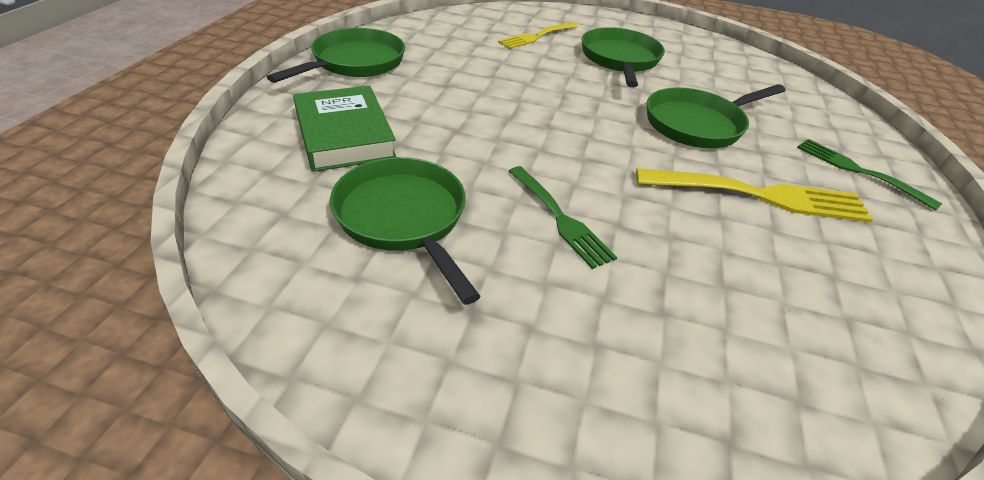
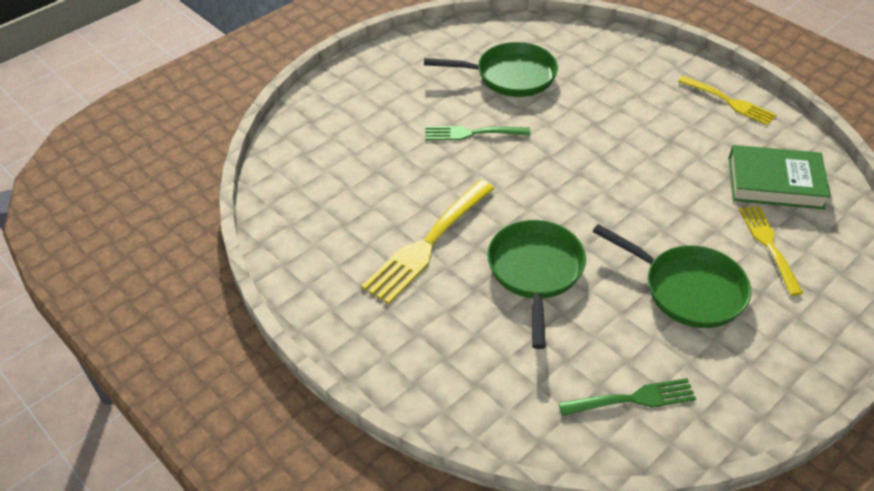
camera: 125 degrees right, 5 degrees up
(344, 135) = (612, 74): green book -> green book (775, 182)
(355, 63) = (729, 102): green pan -> yellow fork
(858, 171) = (410, 338): green fork -> green fork (633, 399)

